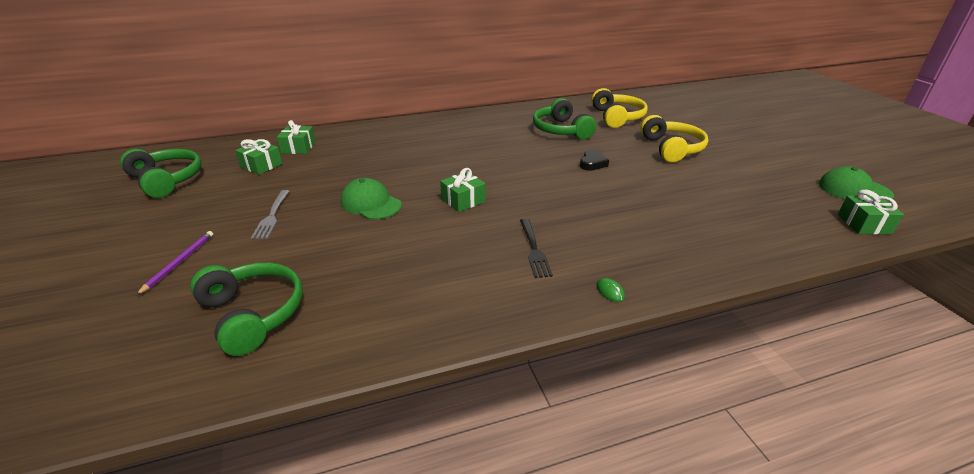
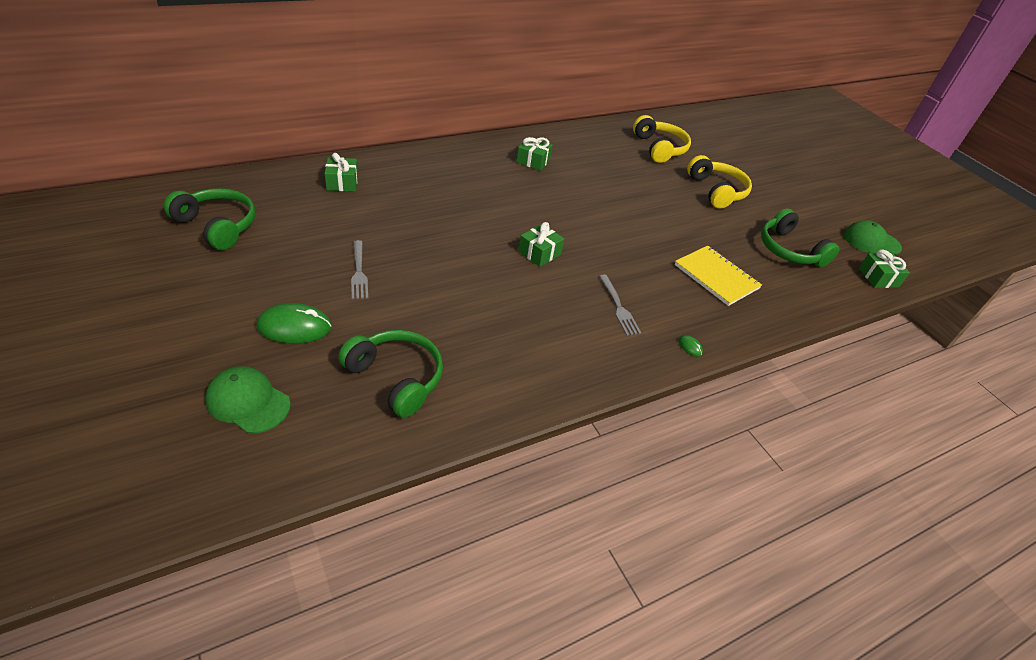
camera: 15 degrees left, 10 degrees up
(179, 262) = (294, 327): purple pencil -> green mouse
(261, 165) = (313, 207): green gift -> green gift (533, 161)
(371, 203) = (451, 257): green cap -> green cap (248, 402)
(534, 249) = (618, 307): black fork -> grey fork
(560, 130) = (608, 164): green headphones -> green headphones (789, 250)
(592, 163) = (648, 208): black heart -> none
(657, 222) = (716, 277): none -> yellow notebook

